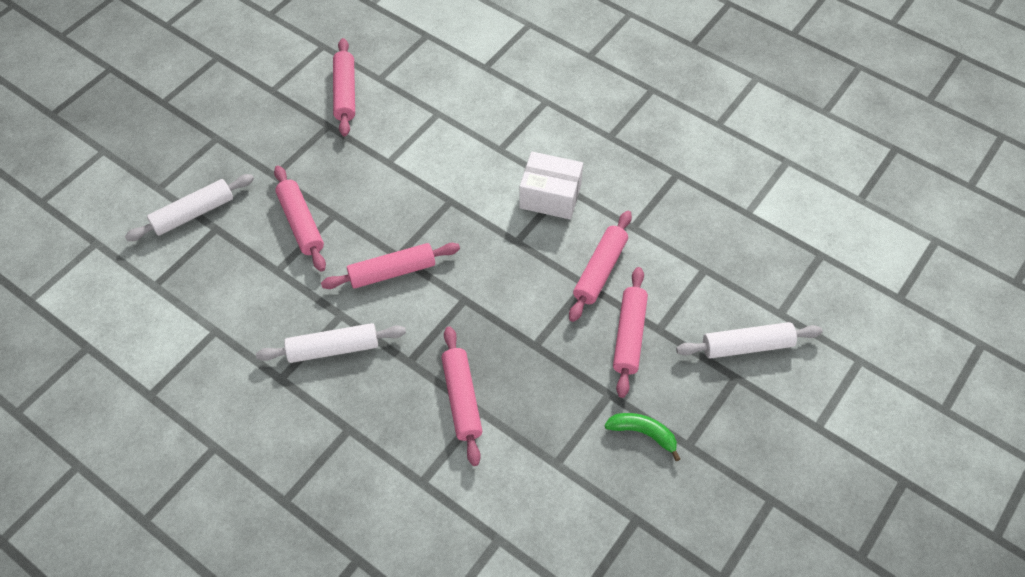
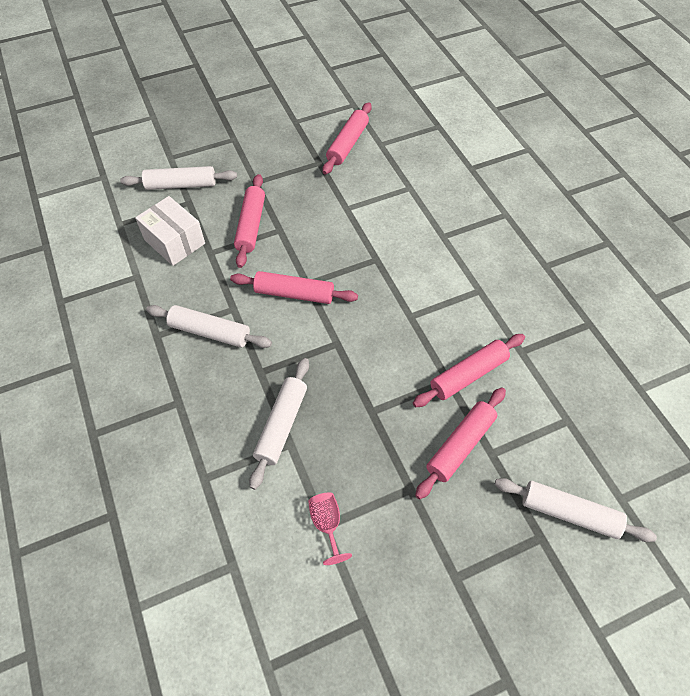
camera: 30 degrees right, 0 degrees up
(462, 399) = (282, 425): pink rolling pin -> white rolling pin
(550, 196) = (462, 292): white box -> white box (174, 241)
(557, 461) = (327, 524): none -> pink goblet
(643, 433) = (419, 542): green banana -> none

